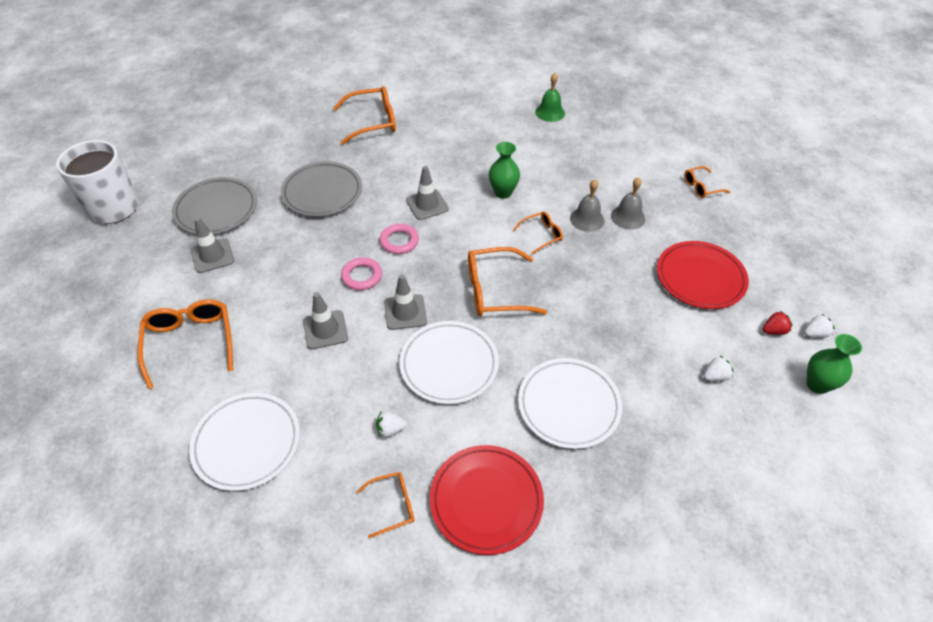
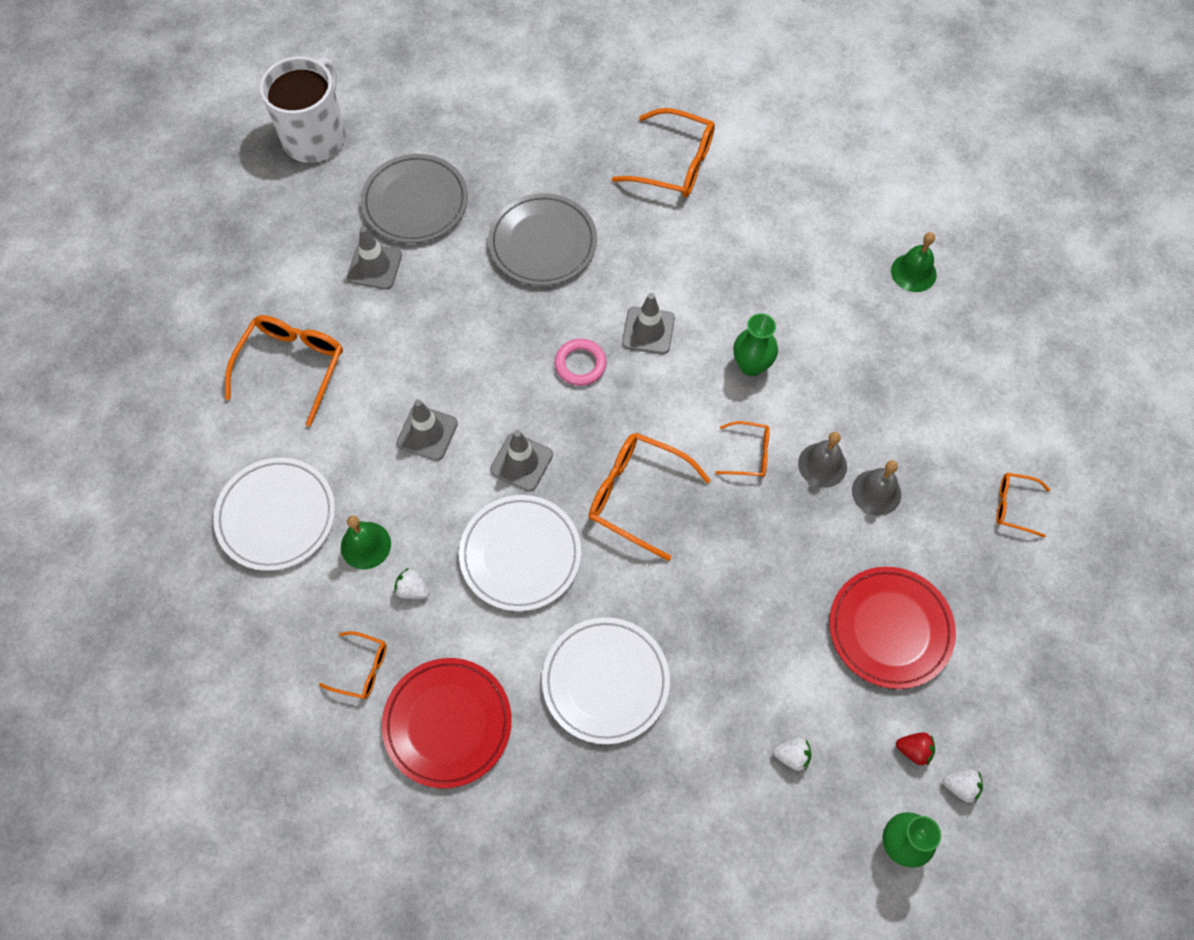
camera: 35 degrees right, 15 degrees up
(333, 422) = (365, 545): none -> green bell
(362, 276) = (508, 387): pink ring -> none

